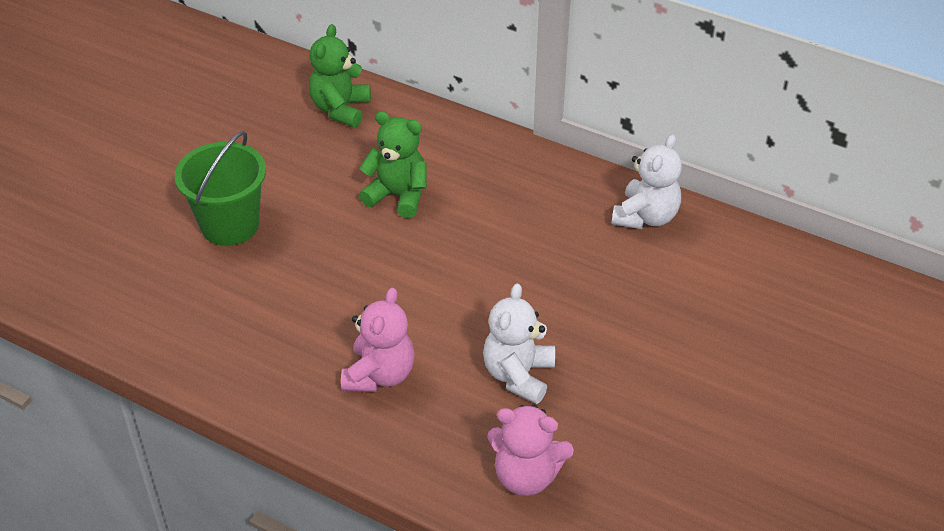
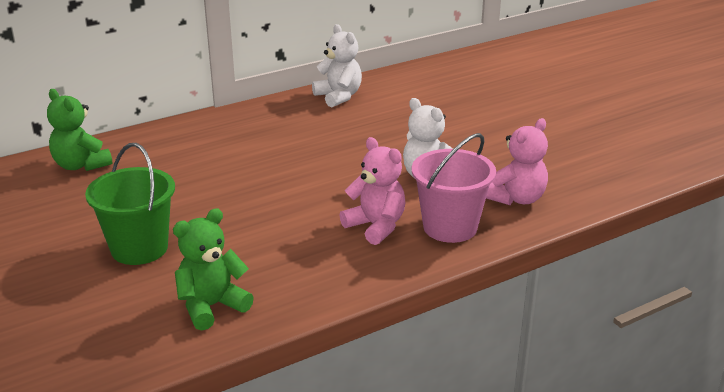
camera: 60 degrees left, 15 degrees down
(398, 195) = (207, 169): green teddy bear -> green teddy bear (211, 306)
(420, 437) = (450, 227): none -> pink bucket

